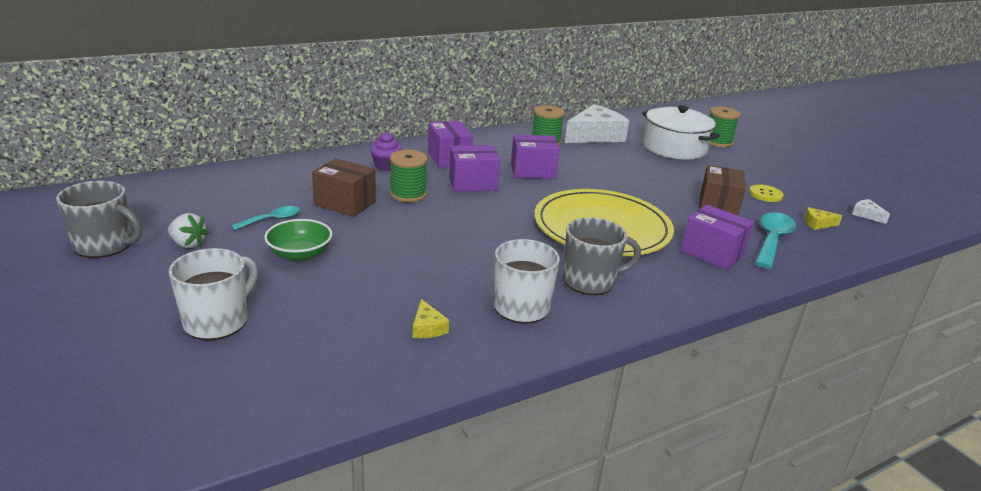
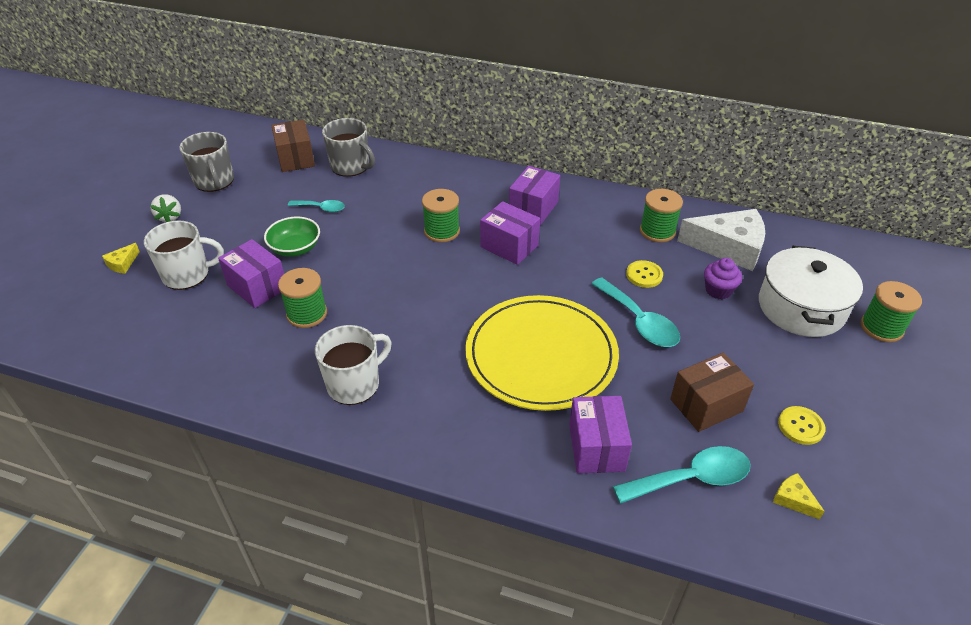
camera: 50 degrees right, 15 degrees up
(188, 244) = (252, 203): white strawberry -> white strawberry (170, 217)
(345, 203) = (386, 217): brown box -> brown box (295, 158)
(386, 166) = (469, 193): purple cupcake -> purple cupcake (718, 290)
(398, 288) = (307, 314): none -> green spool
(427, 328) = (274, 358): yellow cheese -> yellow cheese (122, 263)
(533, 171) = (585, 259): purple box -> purple box (257, 287)
(579, 165) = (644, 275): none -> yellow button
(590, 281) = (438, 398): grey mug -> grey mug (351, 166)
(618, 187) = (639, 321): none -> turquoise spoon
(866, 215) = (894, 535): white cheese -> none

